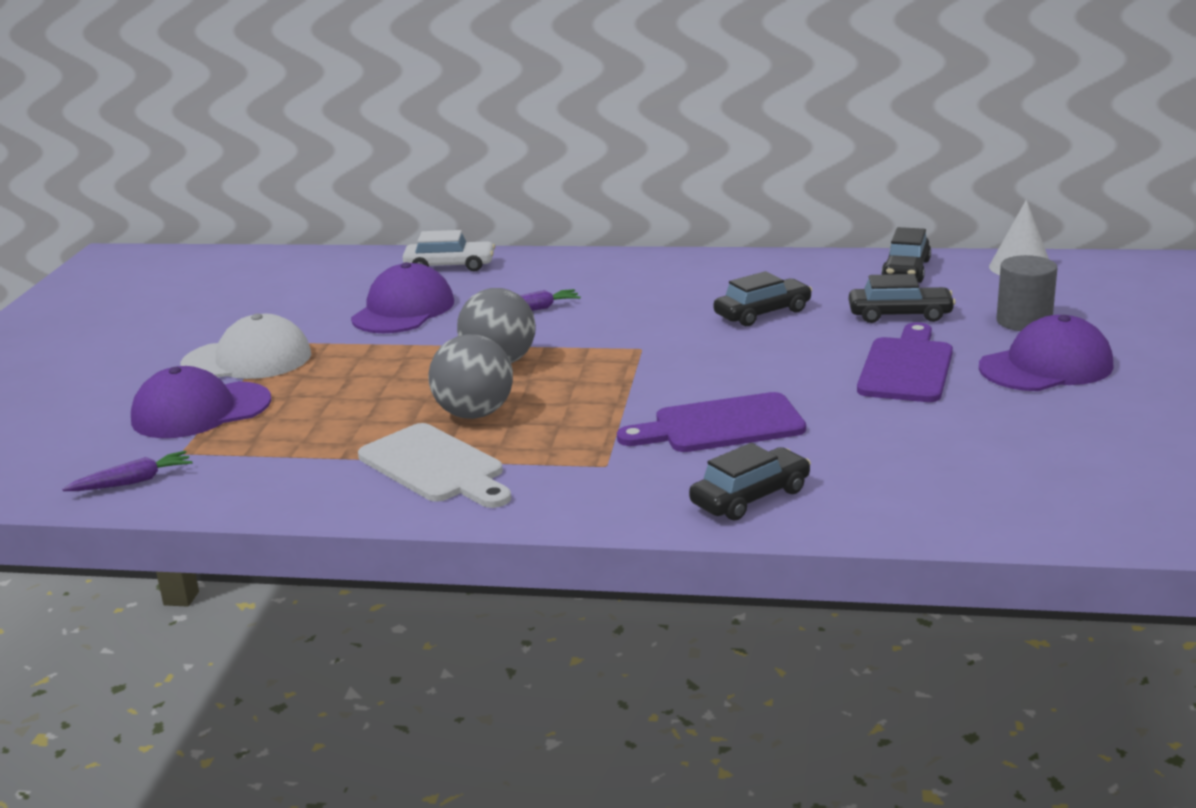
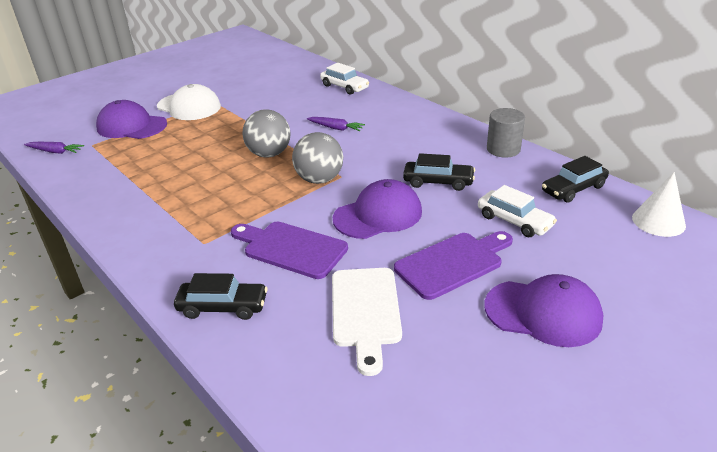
camera: 40 degrees right, 10 degrees up
(403, 310) = (285, 105): purple cap -> purple cap (378, 215)
(435, 467) = (146, 203): white cutting board -> white cutting board (365, 311)
(474, 414) = (210, 180): grey ball -> grey ball (319, 179)
(900, 315) = (514, 221): black car -> white car
(1024, 321) = (588, 267): grey cylinder -> grey cylinder (503, 149)

